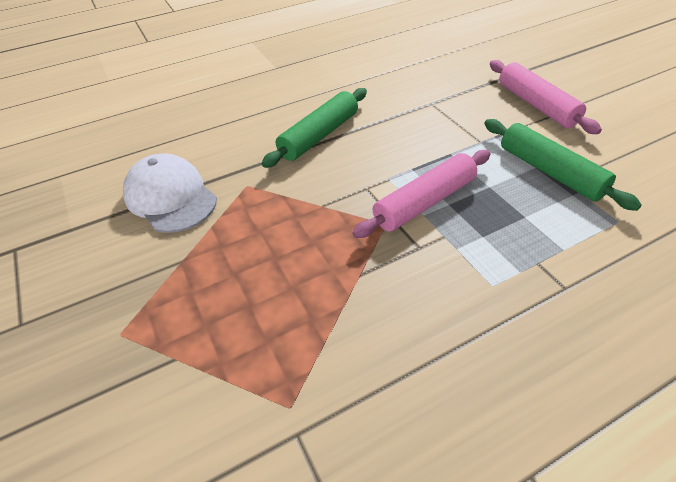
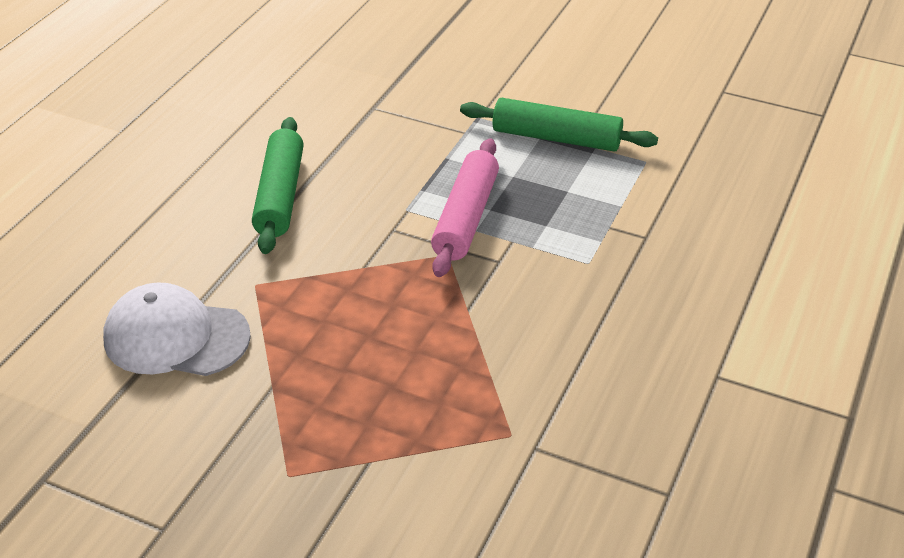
camera: 40 degrees left, 5 degrees down
(536, 105) = (487, 69): pink rolling pin -> none

